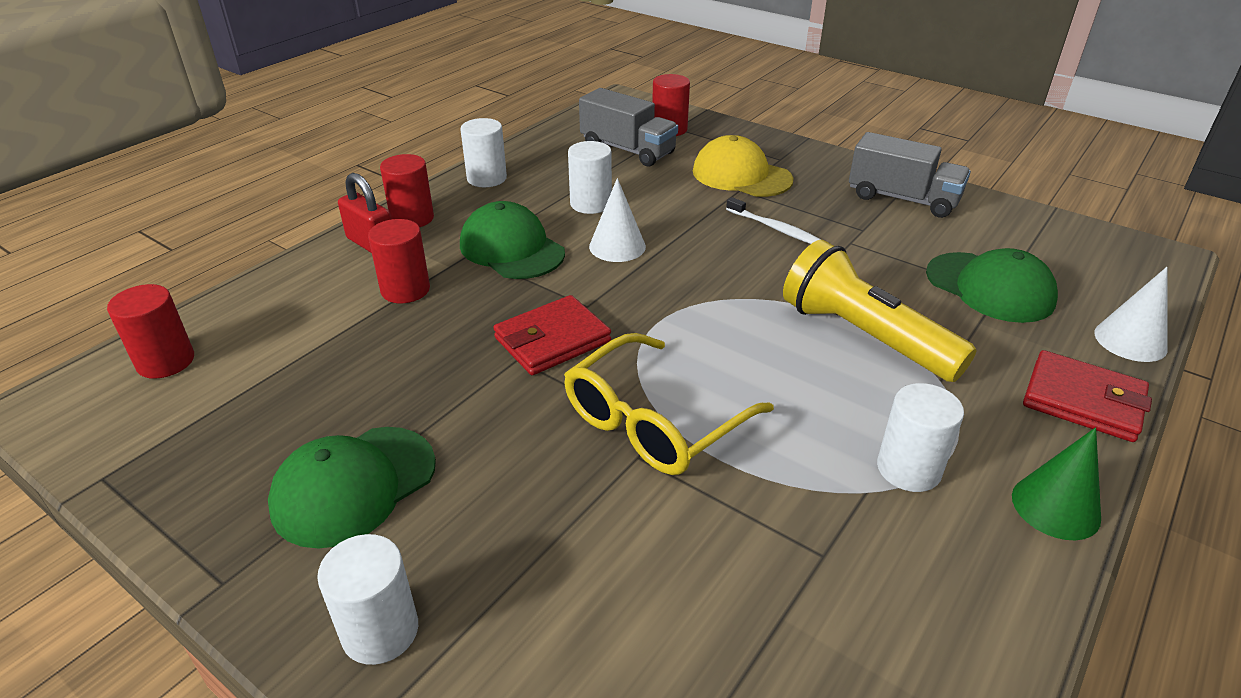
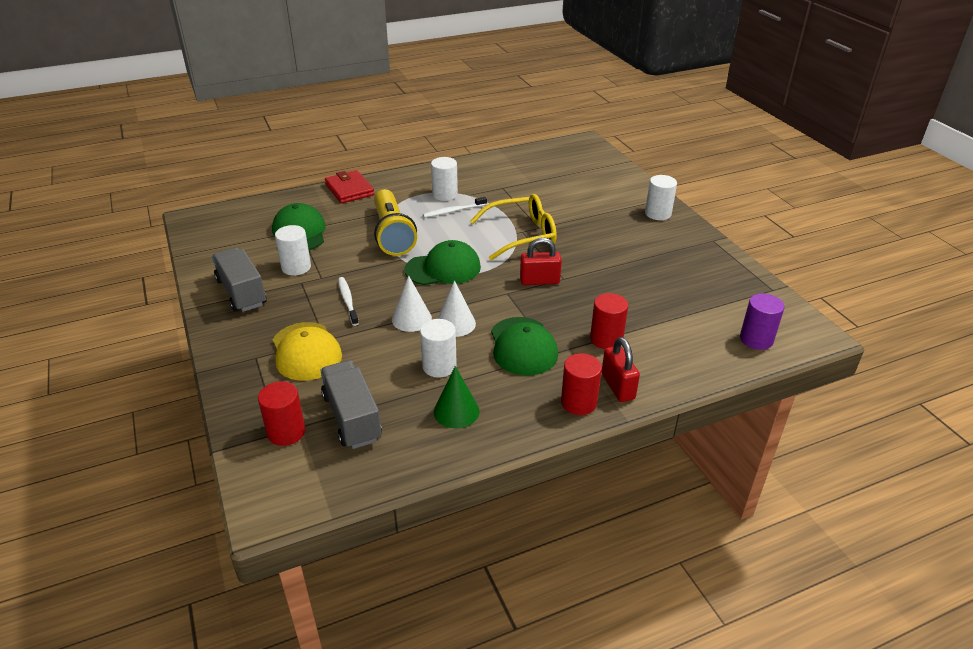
camera: 150 degrees left, 0 degrees up
(165, 361) = (756, 339): red cylinder -> purple cylinder
(354, 485) = (659, 253): green cap -> green cap (443, 268)
(486, 178) = (496, 428): white cylinder -> white cylinder (296, 267)
(552, 340) = (539, 281): red wallet -> red padlock
(836, 429) = (453, 211): none -> white toothbrush
(1055, 507) = (413, 174): green cone -> green cone (456, 411)
(1130, 340) = (289, 198): white cone -> white cone (411, 319)

